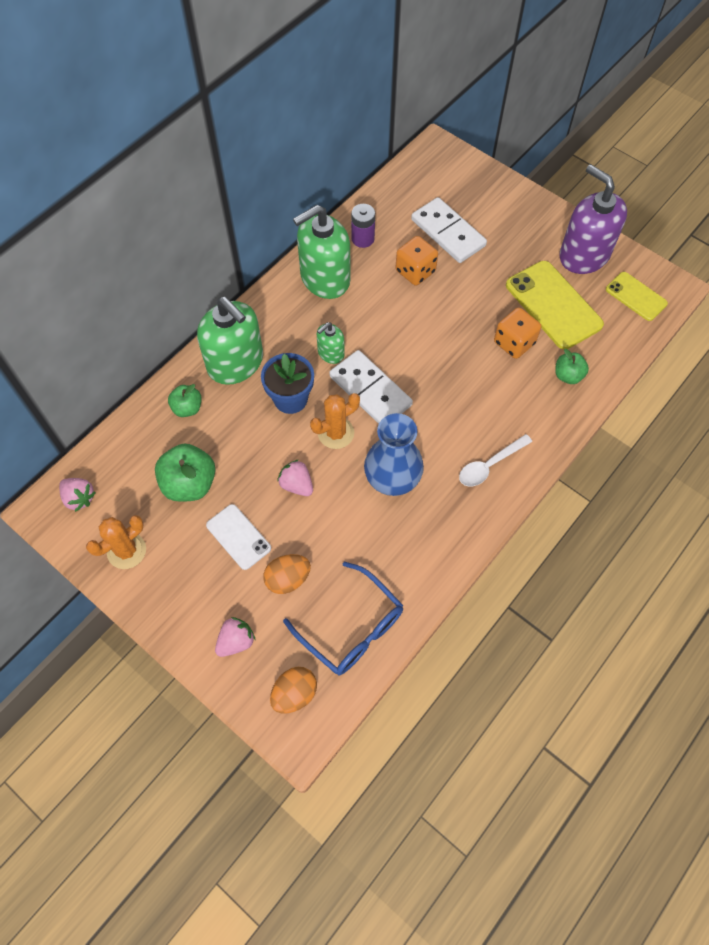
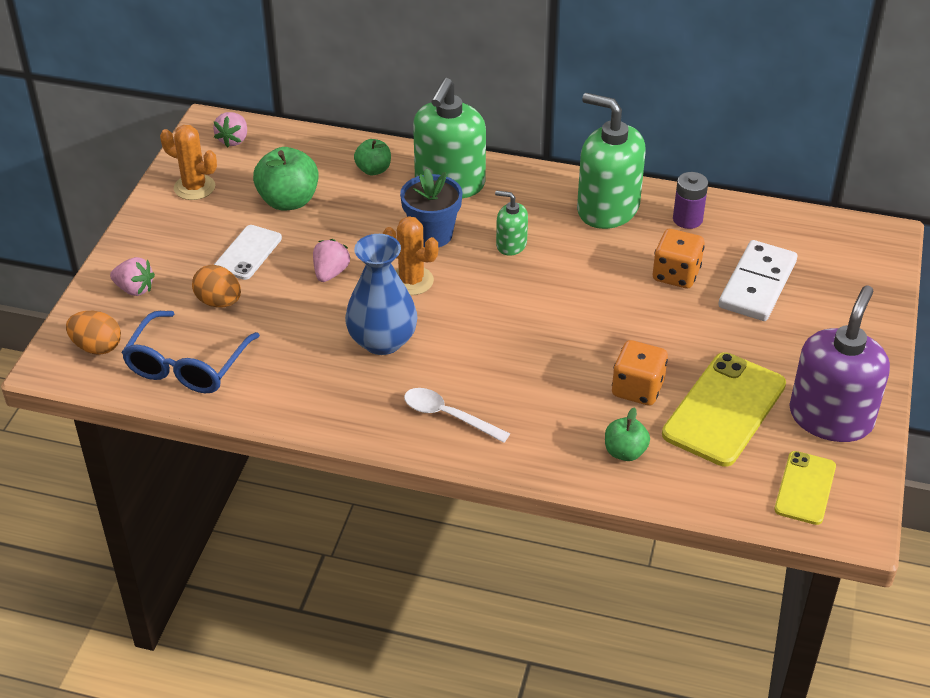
camera: 65 degrees right, 20 degrees down
(370, 390) = (483, 290): white domino -> none

